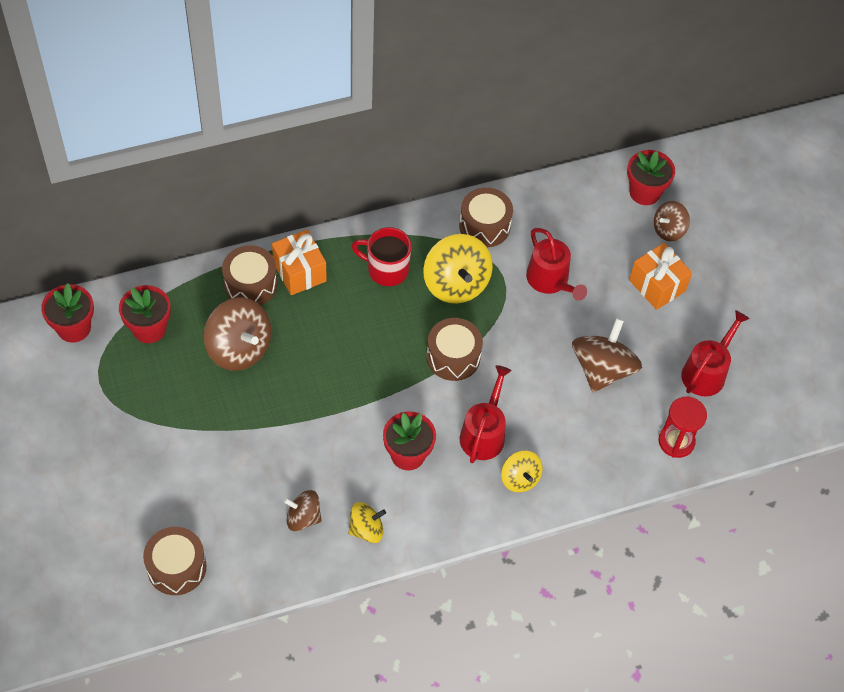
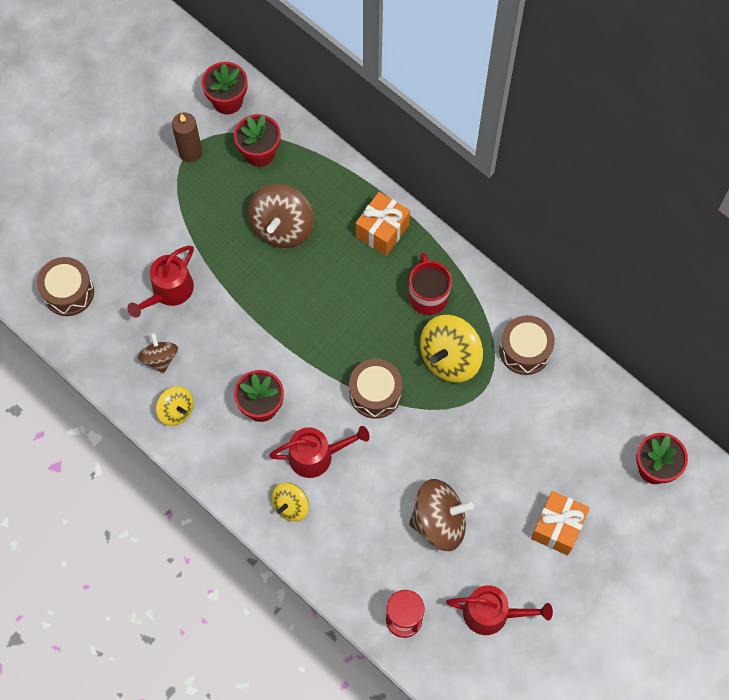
camera: 65 degrees right, 10 degrees up
(104, 386) = (190, 152): none -> brown candle
(250, 284) = (347, 201): brown drum -> none
(550, 280) = (503, 433): red watering can -> red watering can (169, 291)
(668, 230) = (626, 509): brown spinning top -> none

